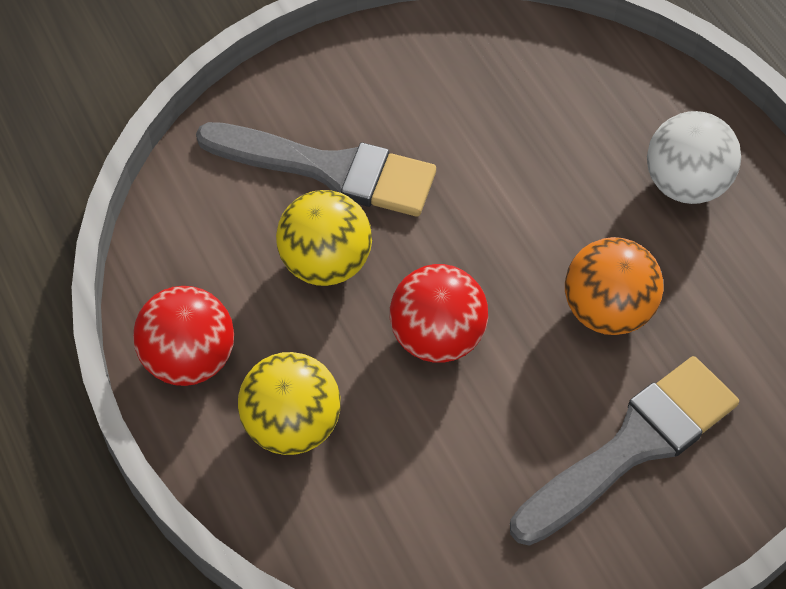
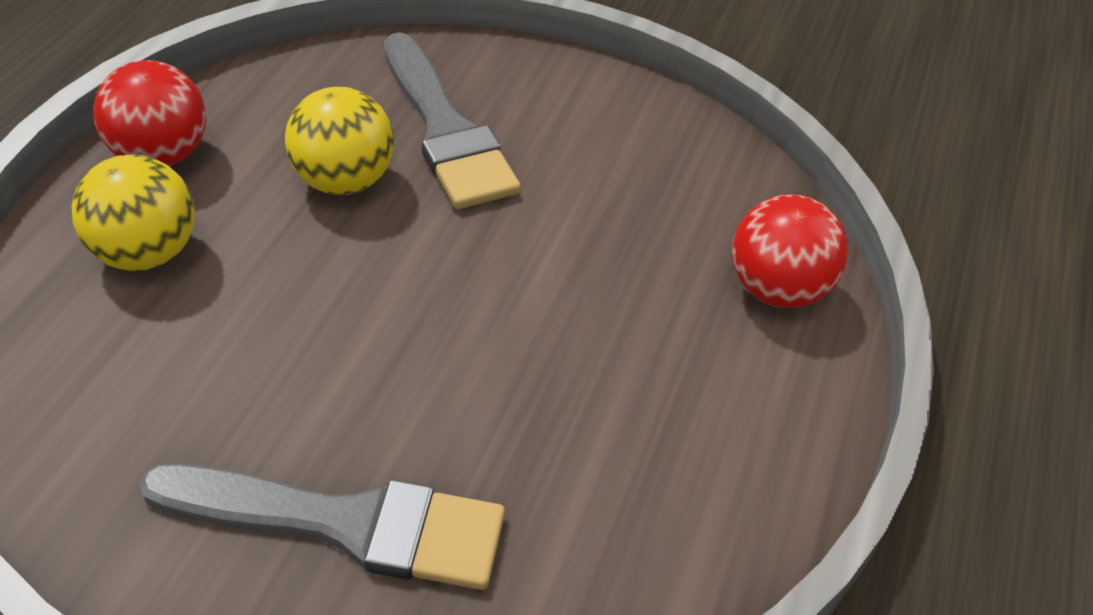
camera: 45 degrees right, 10 degrees down
(437, 337) = (335, 296): red ball -> red ball (777, 289)
(607, 310) = (495, 406): orange ball -> none
(685, 184) = (719, 382): white ball -> none

